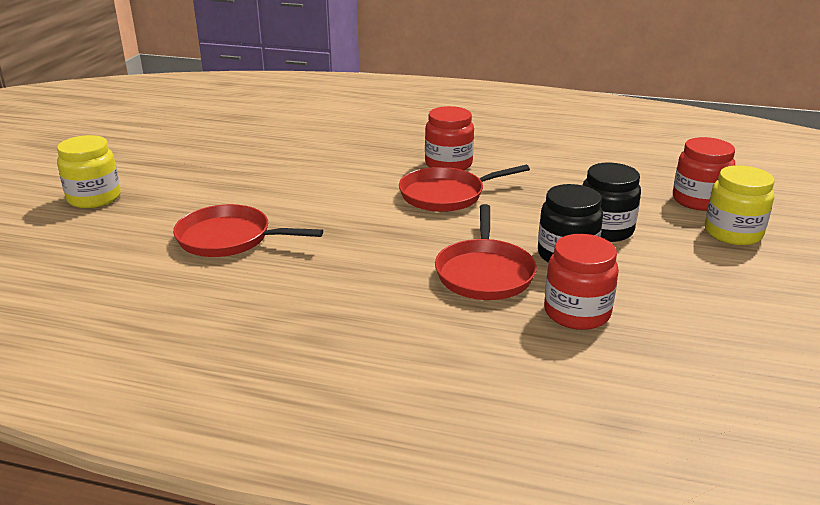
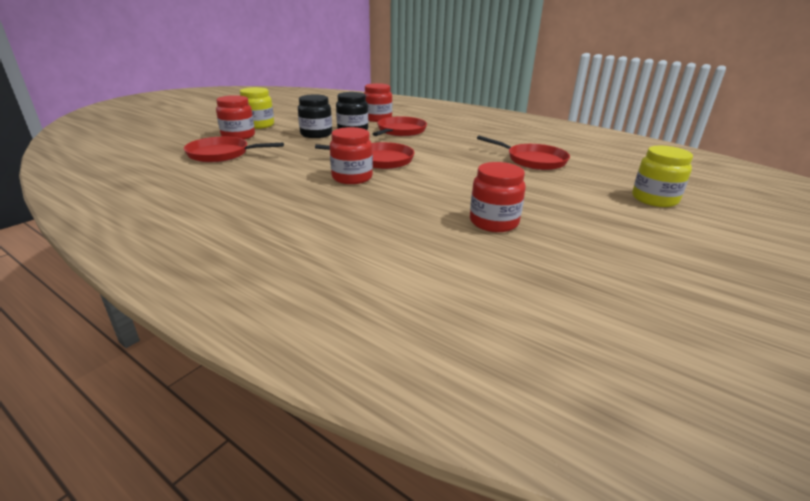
camera: 160 degrees left, 0 degrees up
(279, 145) = (494, 222): none -> red jar
(642, 167) = (221, 154): none -> red pan

